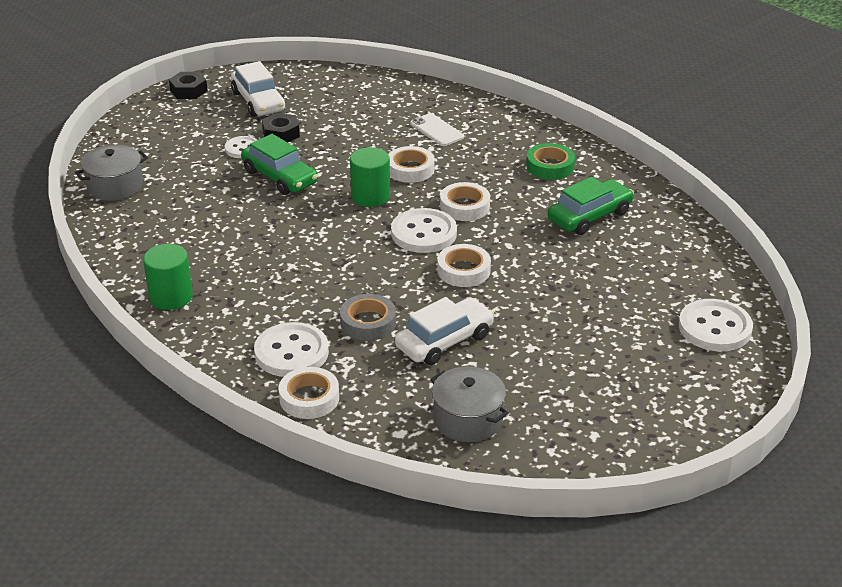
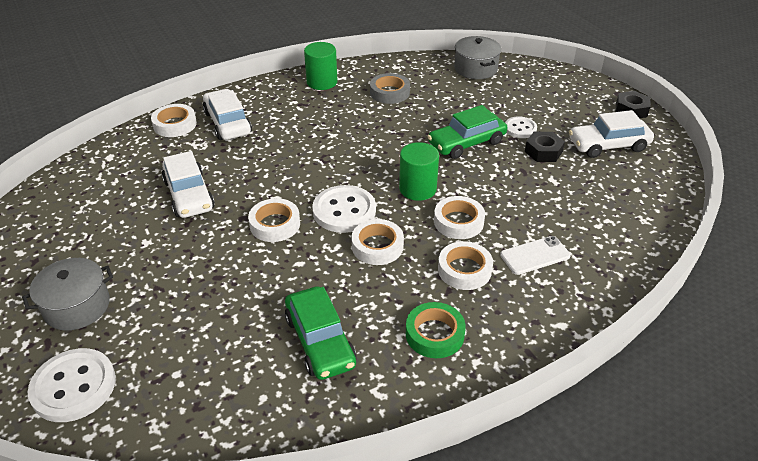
camera: 105 degrees right, 5 degrees up
(291, 352) = (228, 123): white button -> white car
(368, 322) = (238, 161): grey tape -> grey tape (389, 92)
(468, 419) = (95, 190): grey pot -> grey pot (77, 306)
(471, 160) = (464, 270): none -> white tape

